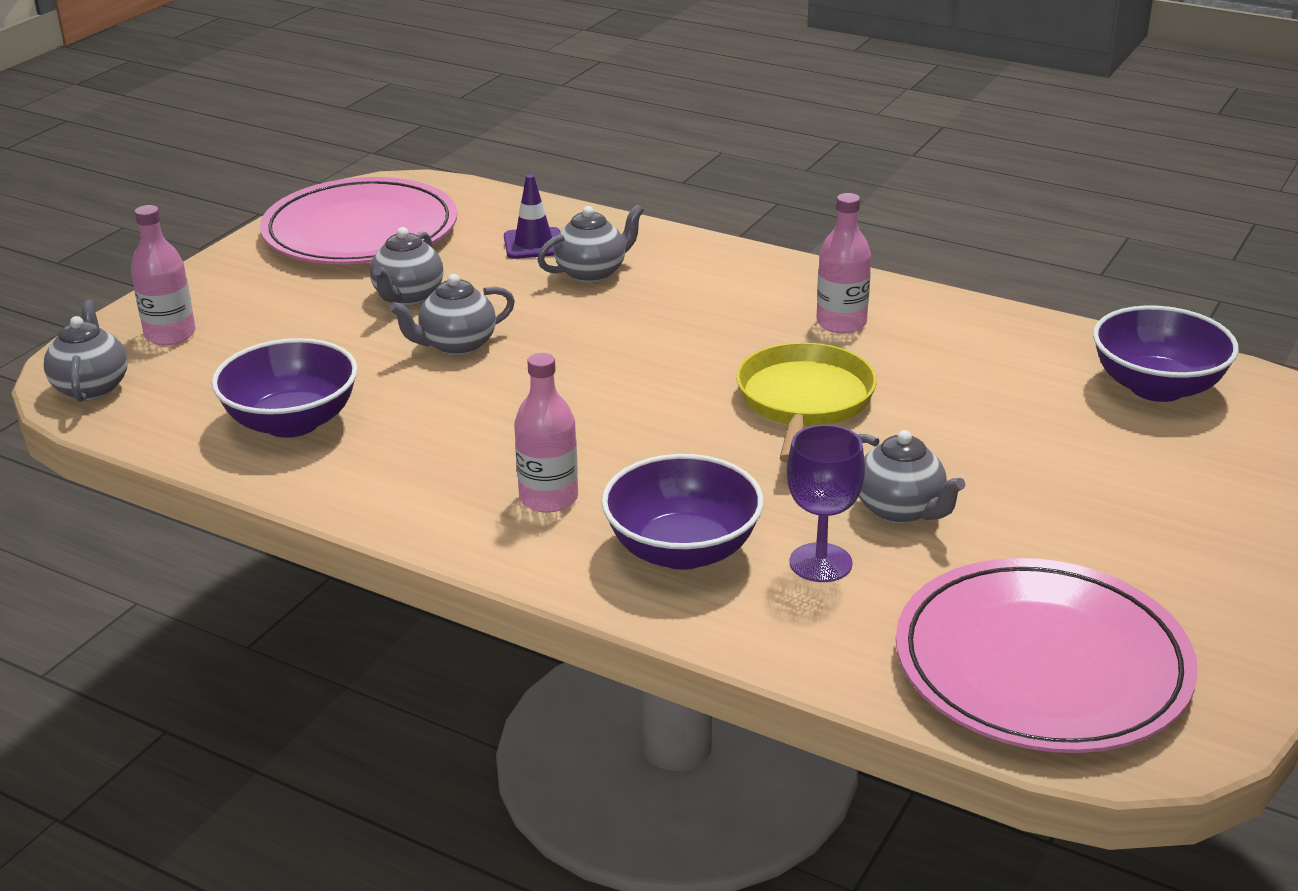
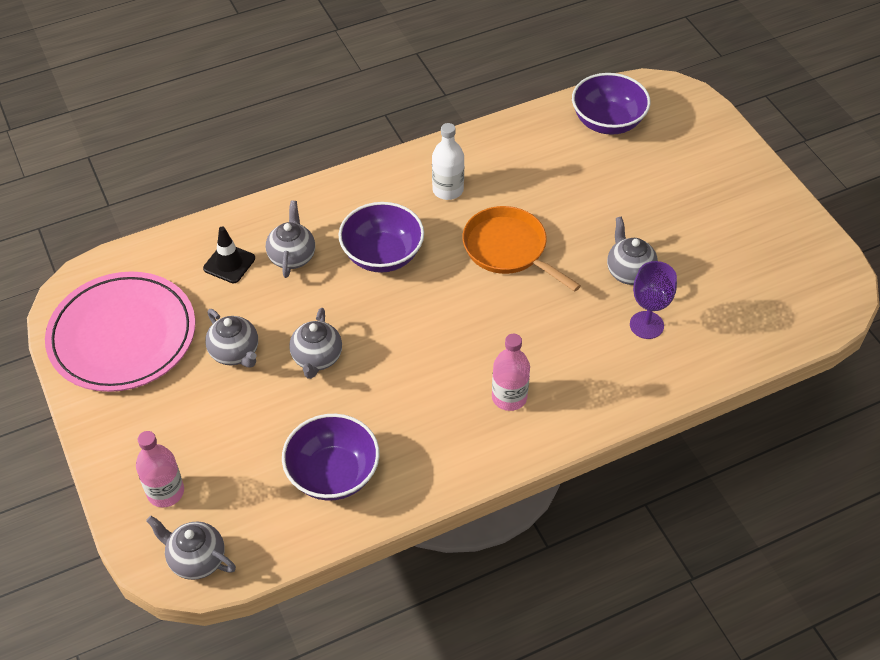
camera: 55 degrees left, 20 degrees up
(533, 244) = (229, 263): purple traffic cone -> black traffic cone
(682, 550) = (596, 369): purple bowl -> purple bowl (382, 255)
(804, 401) = (508, 249): yellow pan -> orange pan
(841, 323) = (448, 190): pink bottle -> white bottle
(900, 510) = (629, 272): grey teapot -> grey teapot turned 105 degrees counterclockwise
(1041, 665) = (771, 298): pink plate -> none

